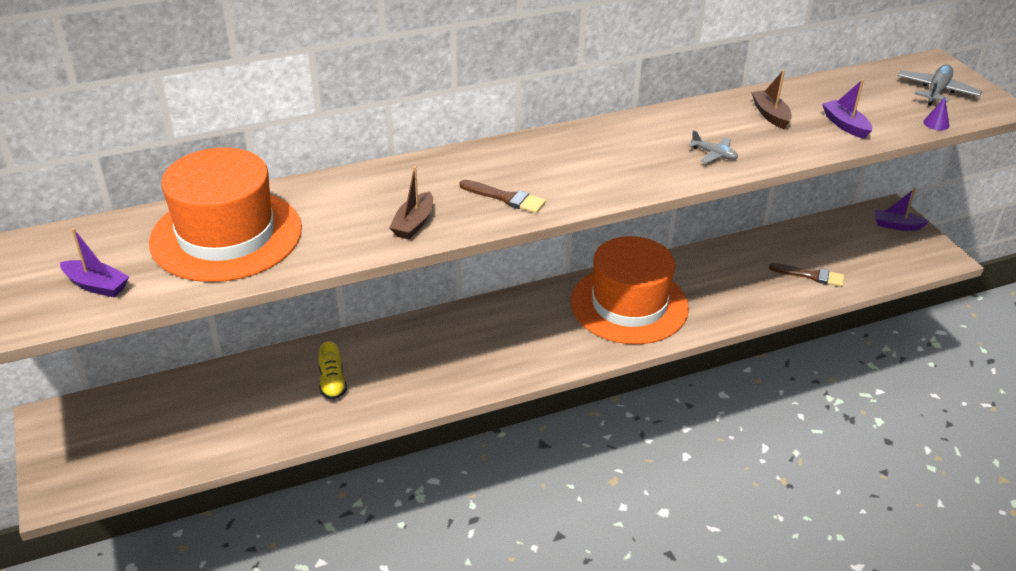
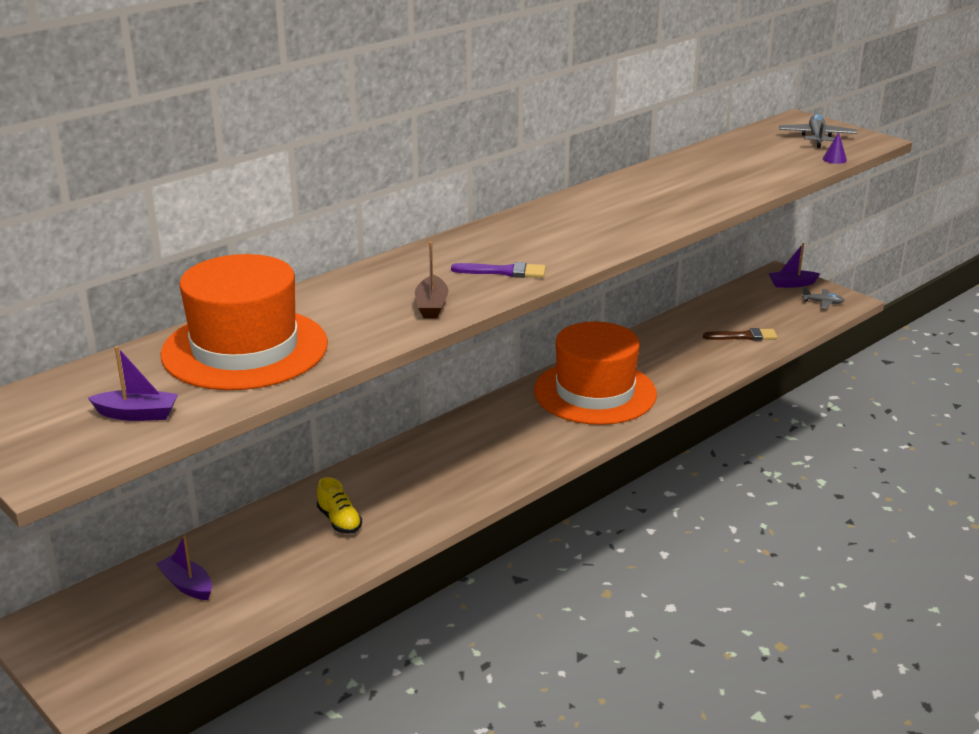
camera: 20 degrees left, 10 degrees down
(505, 198) = (504, 272): brown brush -> purple brush
(714, 154) = (667, 209): grey plane -> grey plane (823, 303)
(770, 115) = (692, 174): brown boat -> none
(845, 125) = (761, 172): purple boat -> purple boat (187, 585)

